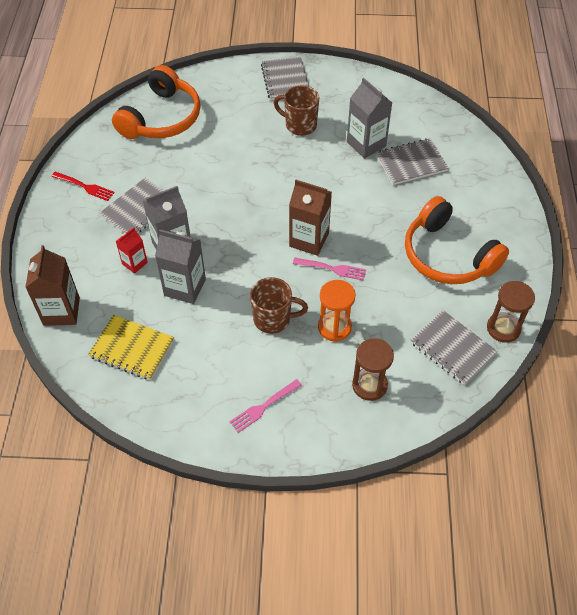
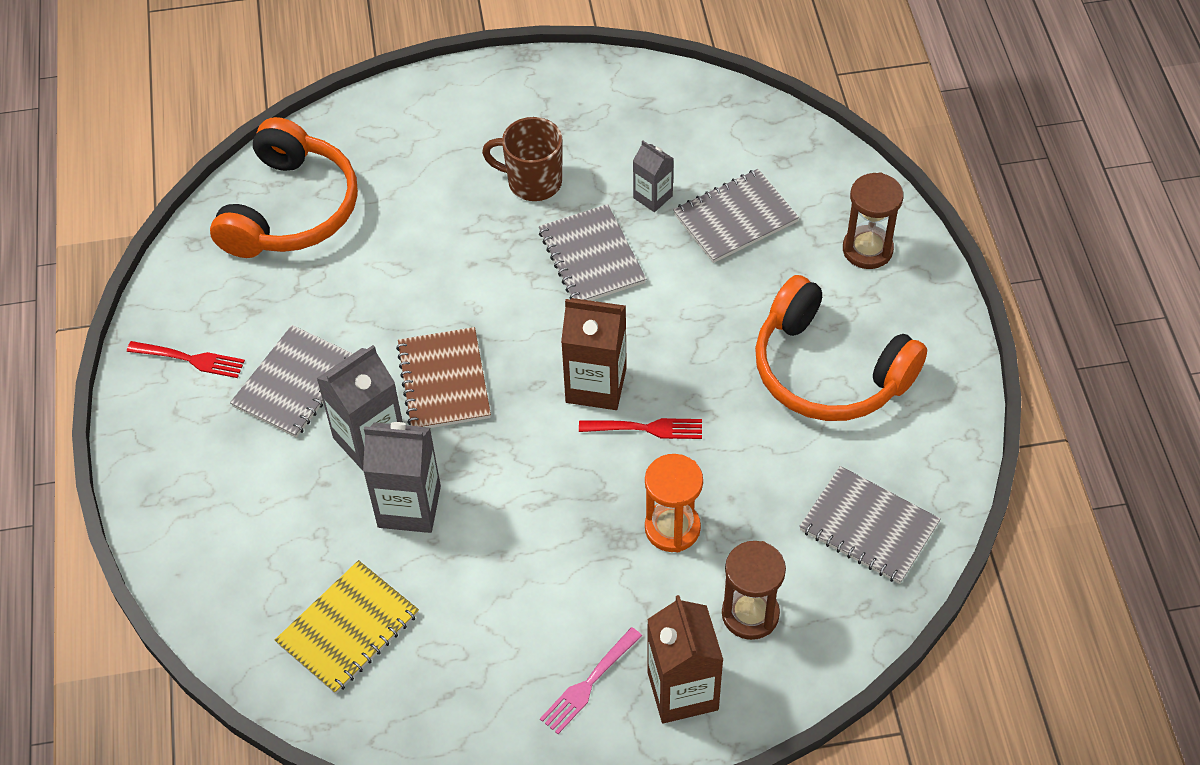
camera: 10 degrees left, 0 degrees up
(61, 311) = (211, 588): brown carton -> brown carton (682, 690)
(132, 348) = (348, 628): yellow notebook -> yellow notebook turned 60 degrees counterclockwise
(134, 263) = (313, 480): red carton -> none
(222, 222) = (444, 381): none -> brown notebook
(273, 319) = (569, 533): brown mug -> none
(285, 80) = (488, 102): grey notebook -> grey notebook (591, 257)
(332, 269) = (645, 428): pink fork -> red fork
(366, 144) = (653, 197): grey carton -> grey carton, size x0.58
(503, 328) = (942, 478): brown hourglass -> brown hourglass (867, 249)

